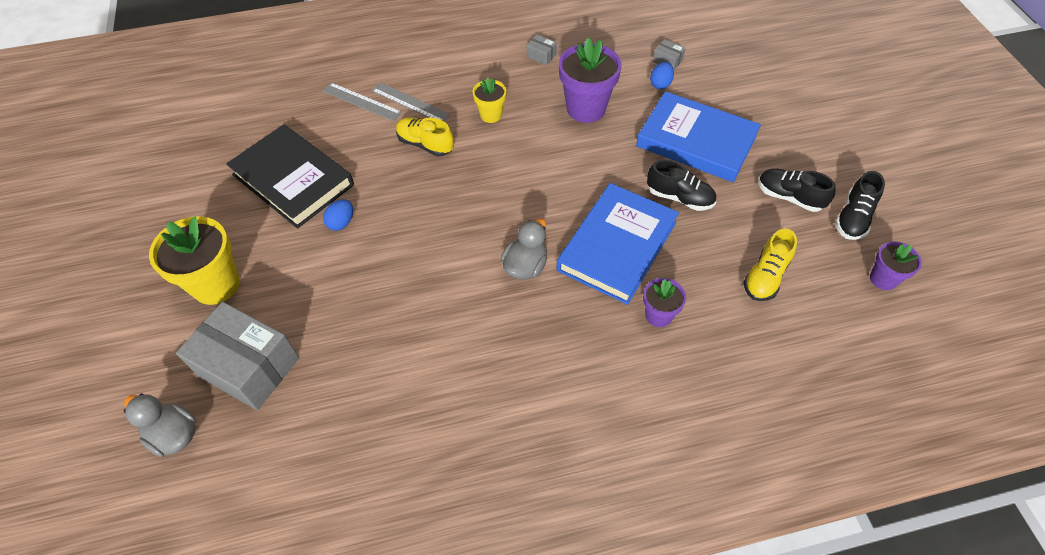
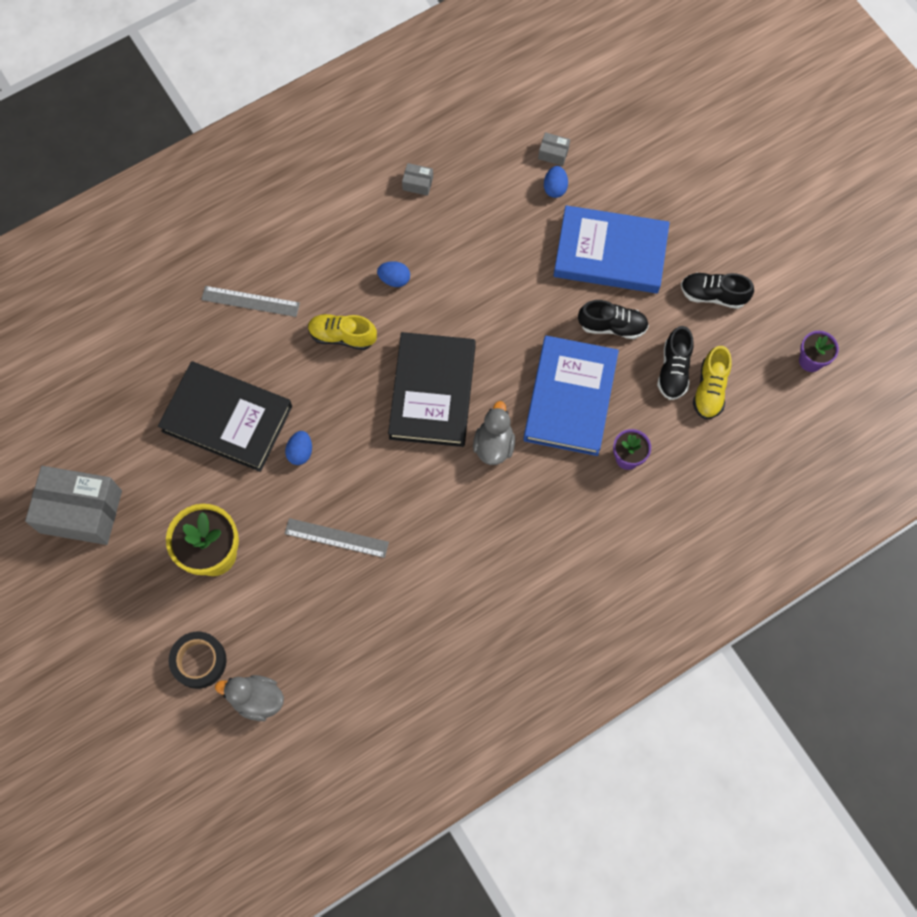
camera: 20 degrees left, 15 degrees up
(143, 377) = (199, 661): none -> black tape
(248, 366) = (288, 621): grey box -> grey box (81, 511)
(410, 102) = (303, 288): grey ruler -> grey ruler (336, 538)
(485, 207) = (432, 392): none -> black book
(491, 115) = (394, 279): yellow flower pot -> blue egg
(586, 109) = (489, 243): purple flower pot -> none
(853, 218) = (774, 302): black shoe -> black shoe (673, 370)

